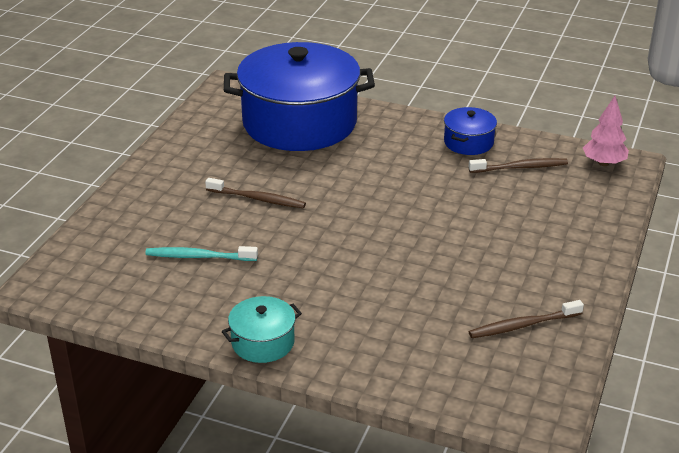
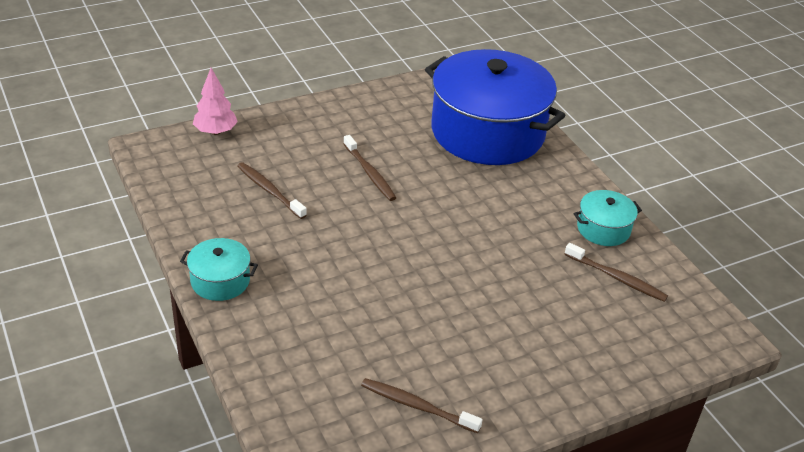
camera: 40 degrees right, 5 degrees up
(199, 256) = (269, 191): turquoise toothbrush -> brown toothbrush
(468, 142) = (603, 229): blue pot -> turquoise pot
(603, 163) = (703, 323): pink tree -> pink tree (215, 132)

